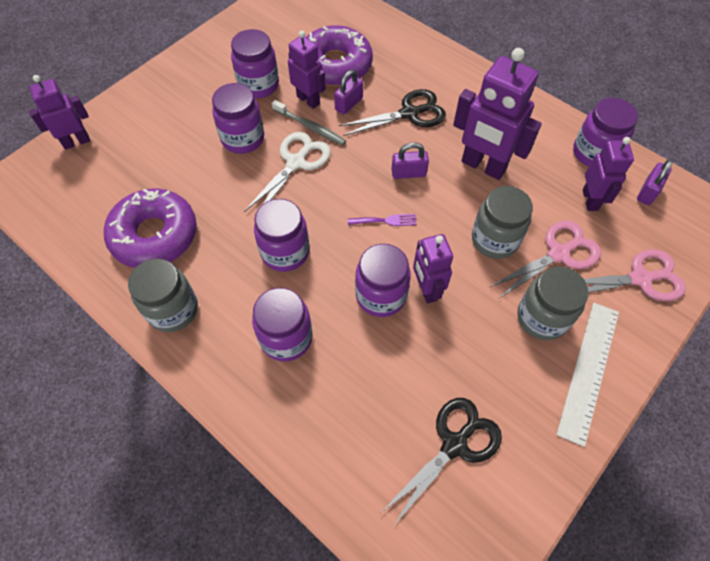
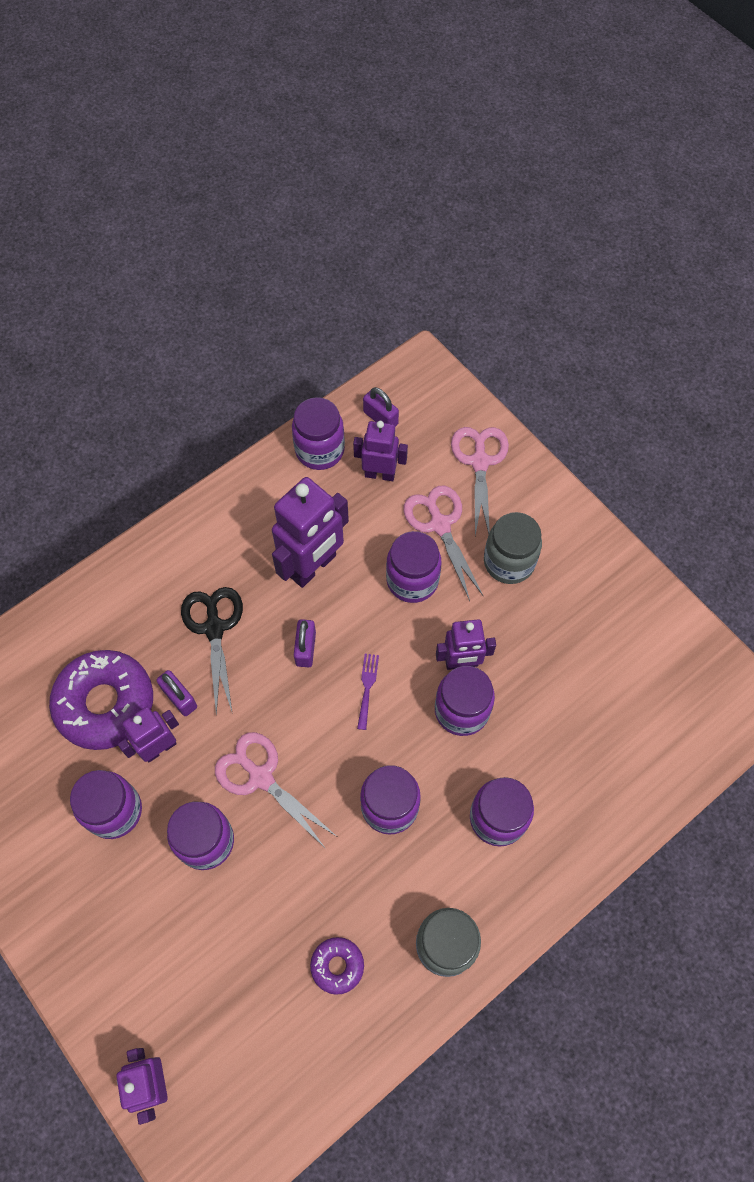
camera: 80 degrees left, 5 degrees up
(154, 235) = (337, 966): purple donut -> purple donut, size x0.48
(296, 162) = (261, 777): white scissors -> pink scissors
(310, 127) = (207, 751): grey toothbrush -> none
(454, 444) = (625, 674): black scissors -> none
(494, 240) = (412, 580): grey jar -> purple jar
(588, 370) = (567, 538): white ruler -> none

